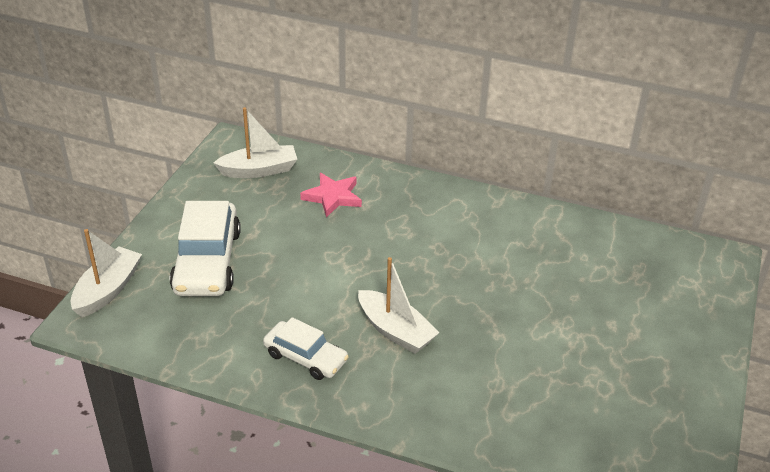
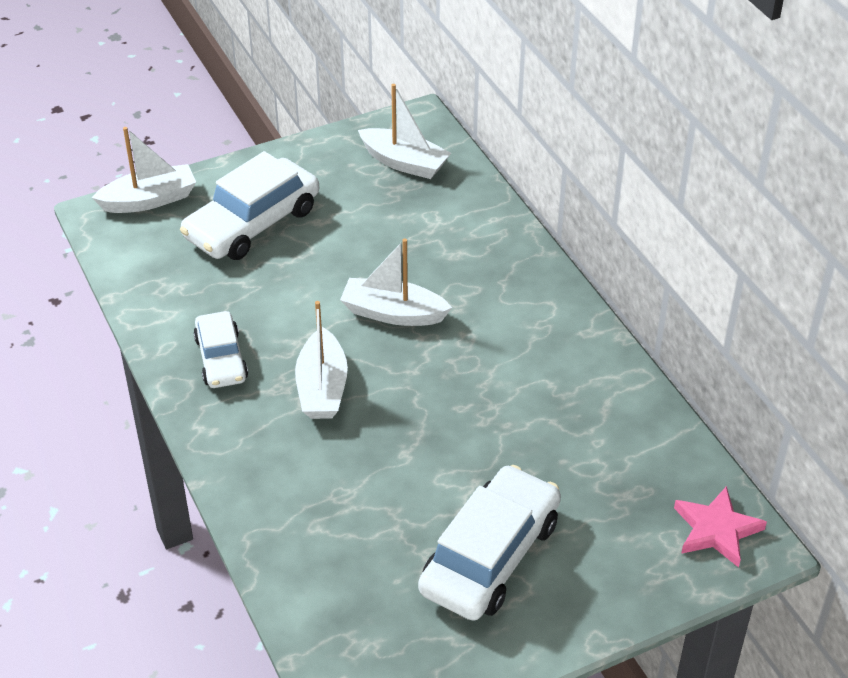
camera: 45 degrees right, 5 degrees up
(333, 197) = (436, 229): pink star -> pink star (716, 530)
(376, 260) = (393, 313): none -> white boat
(621, 357) = (490, 556): none -> white car

